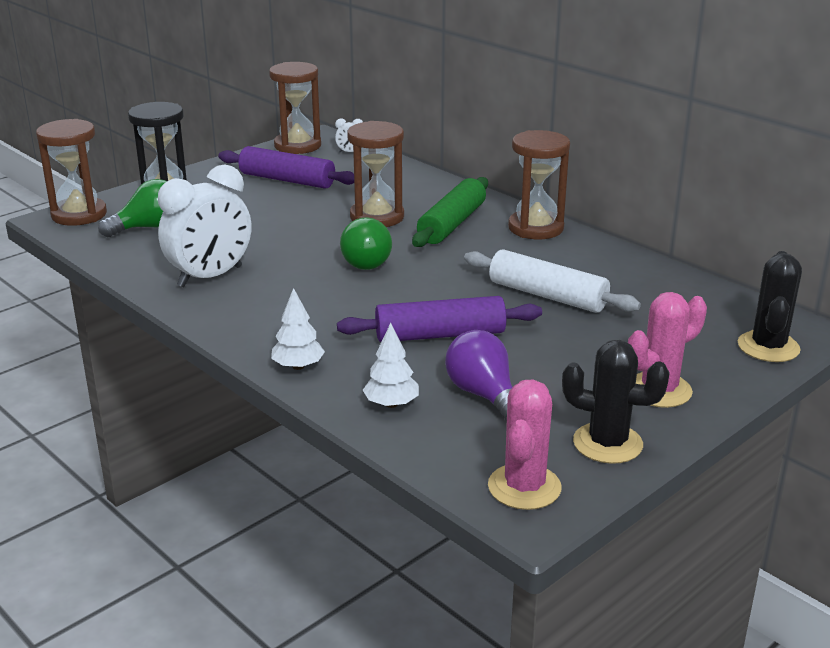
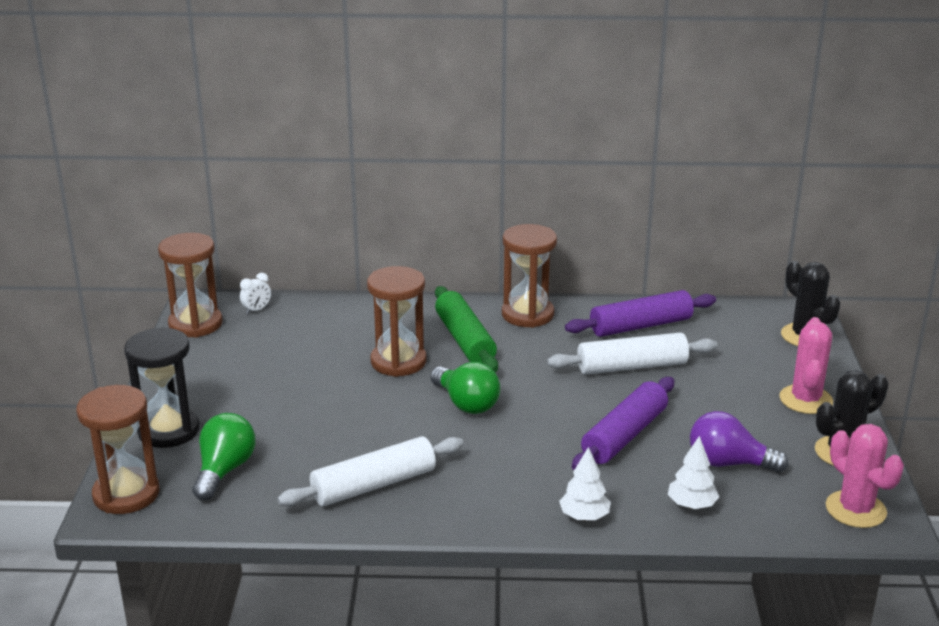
camera: 45 degrees left, 0 degrees up
(210, 277) = (374, 485): white clock -> white rolling pin
(287, 180) = (255, 363): purple rolling pin -> purple rolling pin (640, 326)

